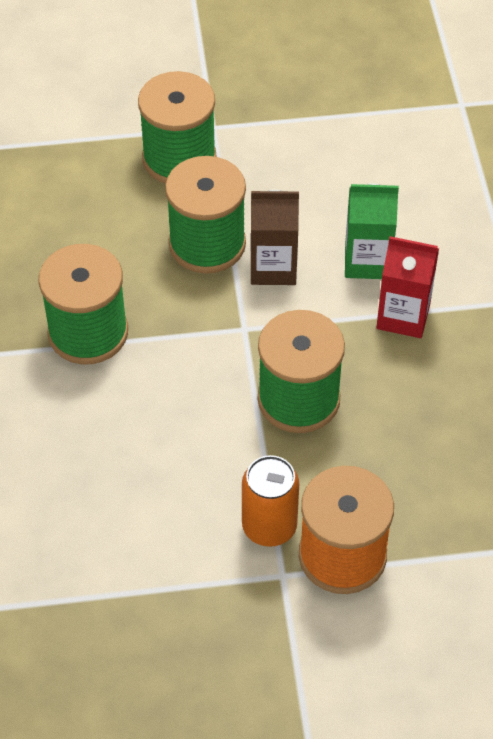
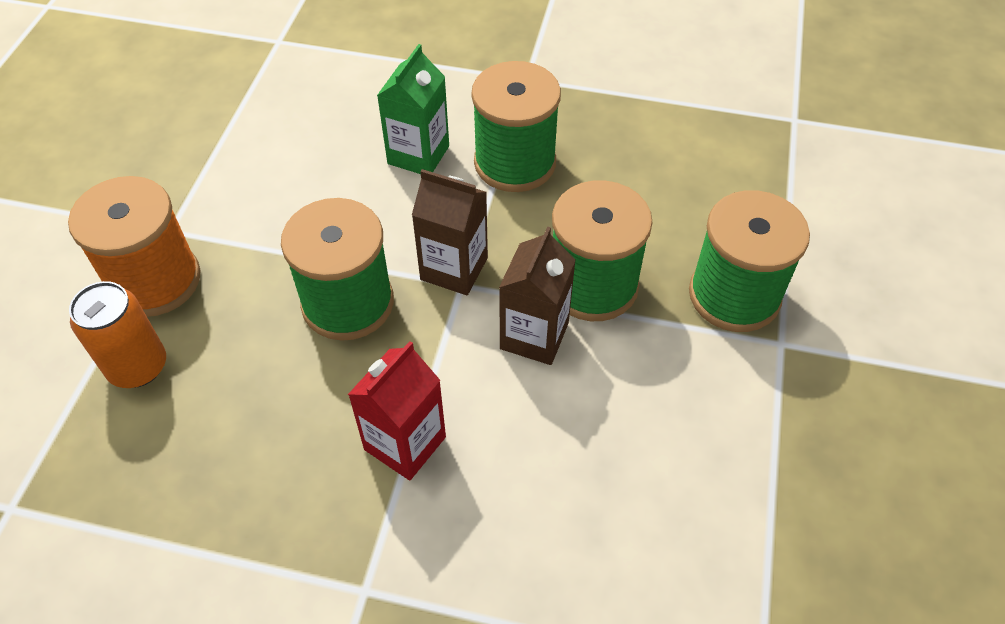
camera: 110 degrees right, 0 degrees up
(230, 338) = (454, 269): none -> brown carton
(269, 526) = (223, 236): orange can -> orange can (138, 367)
(367, 261) = (504, 435): green carton -> green carton (418, 155)

